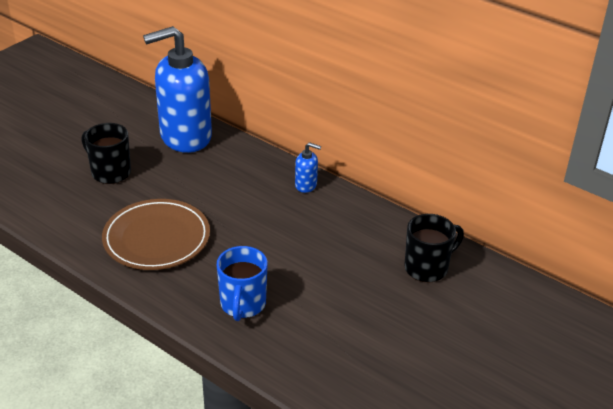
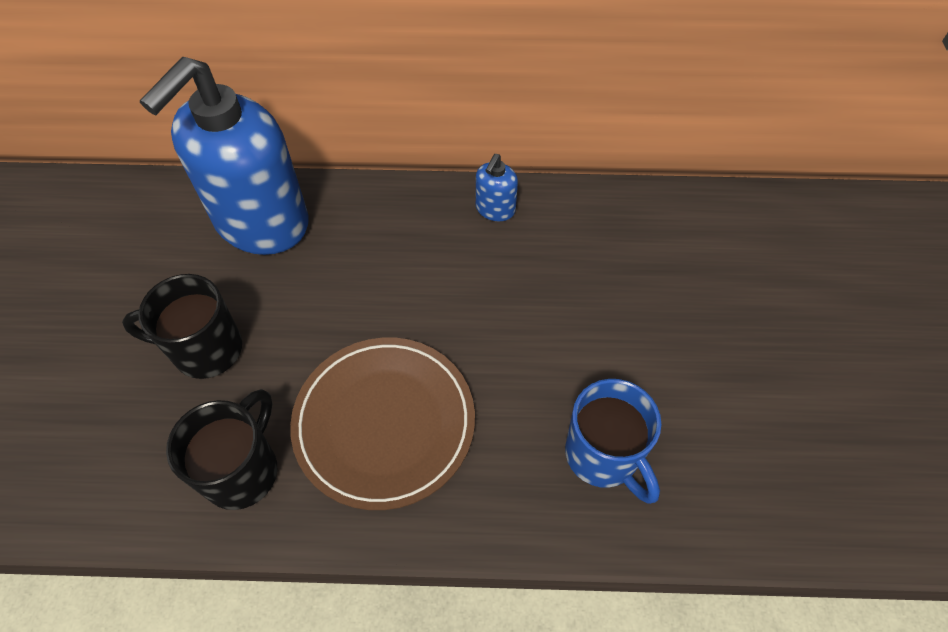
camera: 35 degrees left, 20 degrees up
(306, 185) = (495, 209): blue soap dispenser -> blue soap dispenser turned 135 degrees clockwise
(427, 268) = (746, 247): black mug -> black mug (243, 470)

